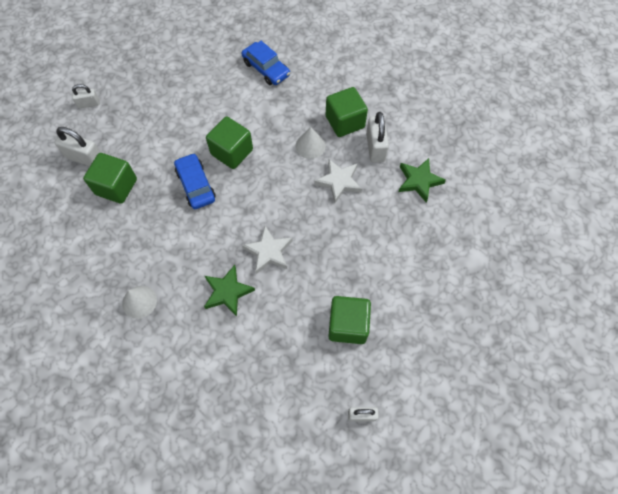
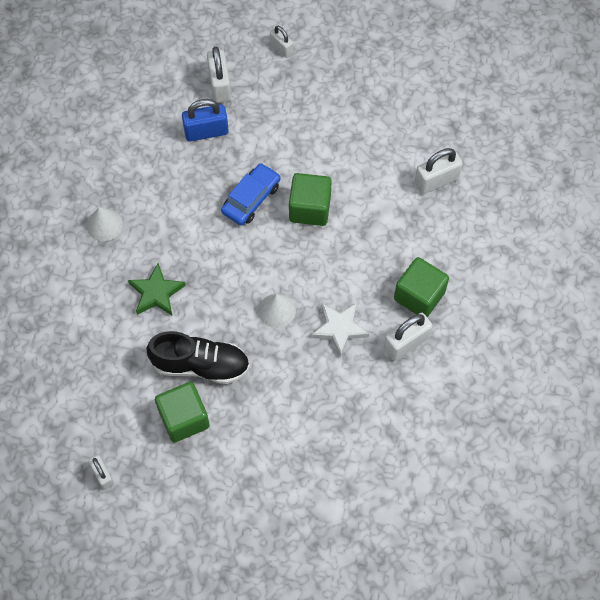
camera: 60 degrees right, 0 degrees up
(116, 187) = (206, 132): green cube -> blue padlock
(266, 69) = (436, 181): blue car -> white padlock
(268, 251) = (219, 305): white star -> none
(310, 146) = (366, 278): white cone -> white cone (277, 310)
(310, 290) = (200, 365): none -> black shoe
(419, 181) = (391, 408): green star -> none

